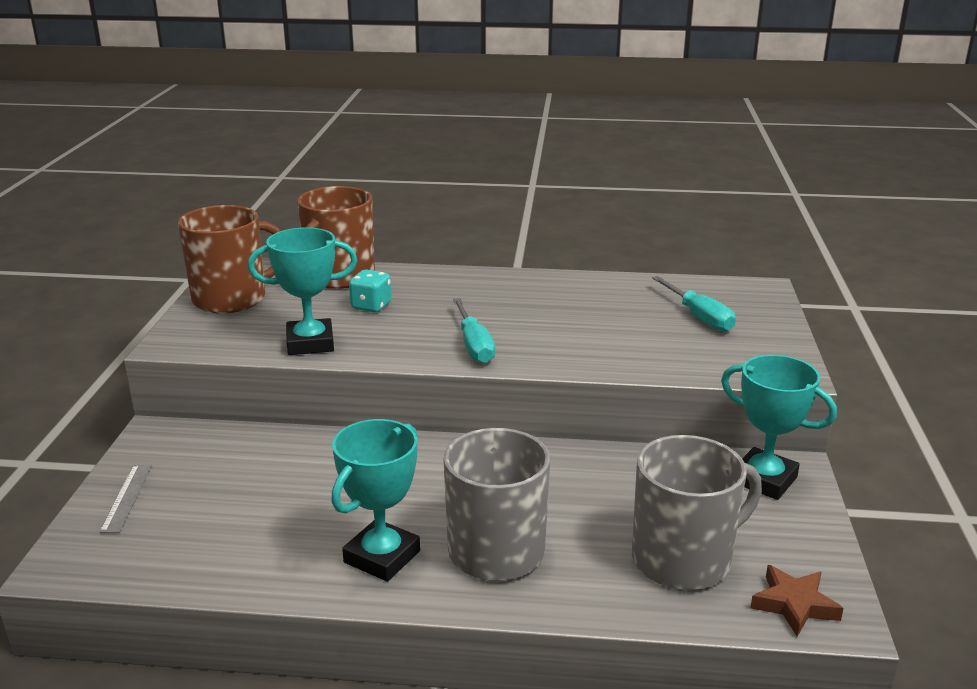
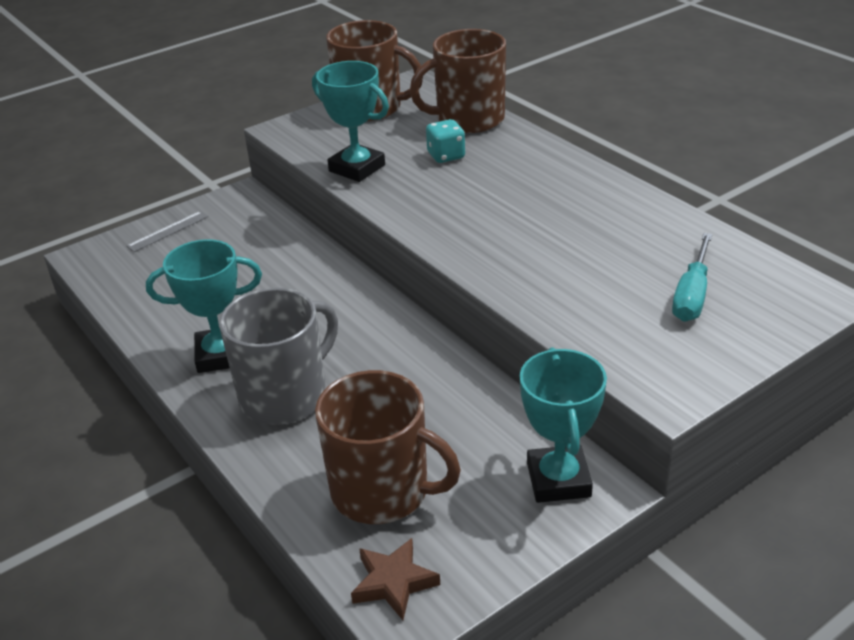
camera: 50 degrees right, 10 degrees up
(474, 345) = (456, 225): turquoise screwdriver -> none
(684, 559) = (383, 491): grey mug -> brown mug

